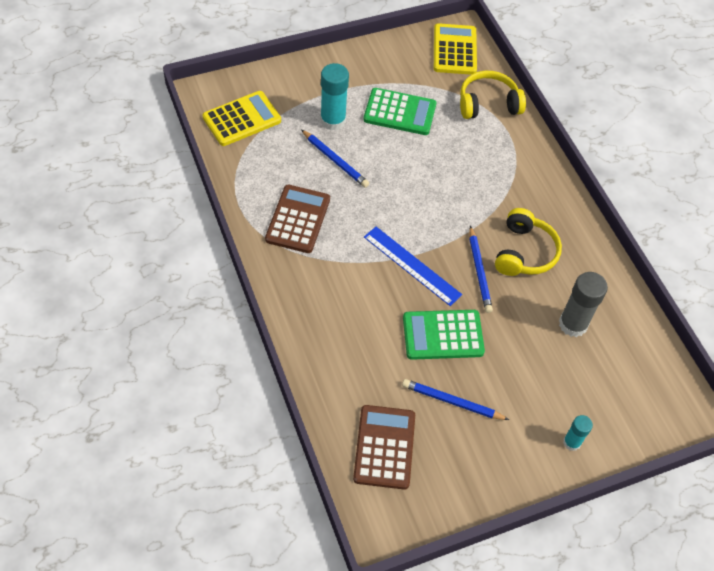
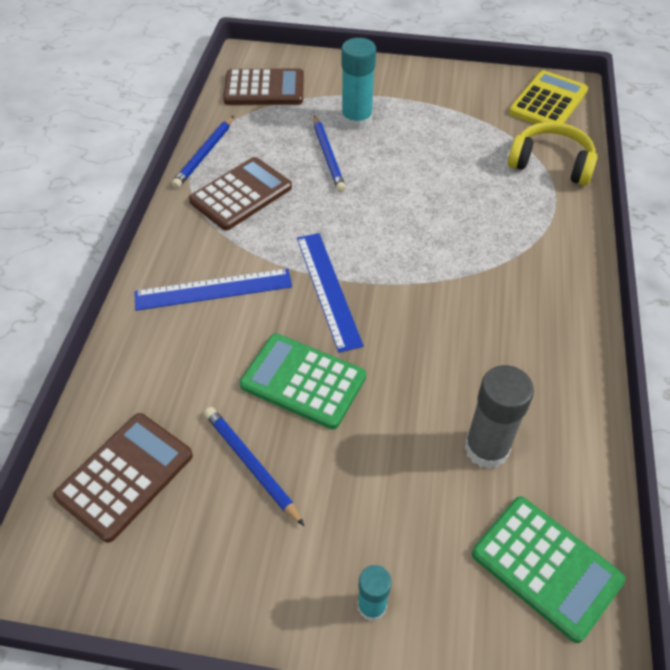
camera: 35 degrees right, 5 degrees down
(242, 119) = (264, 88): yellow calculator -> brown calculator
(338, 301) = (213, 290): none -> blue ruler
(399, 112) = (437, 137): green calculator -> green calculator (546, 567)
(479, 272) = (405, 331): blue pencil -> blue pencil (204, 154)
(524, 252) = (481, 334): yellow headphones -> none

